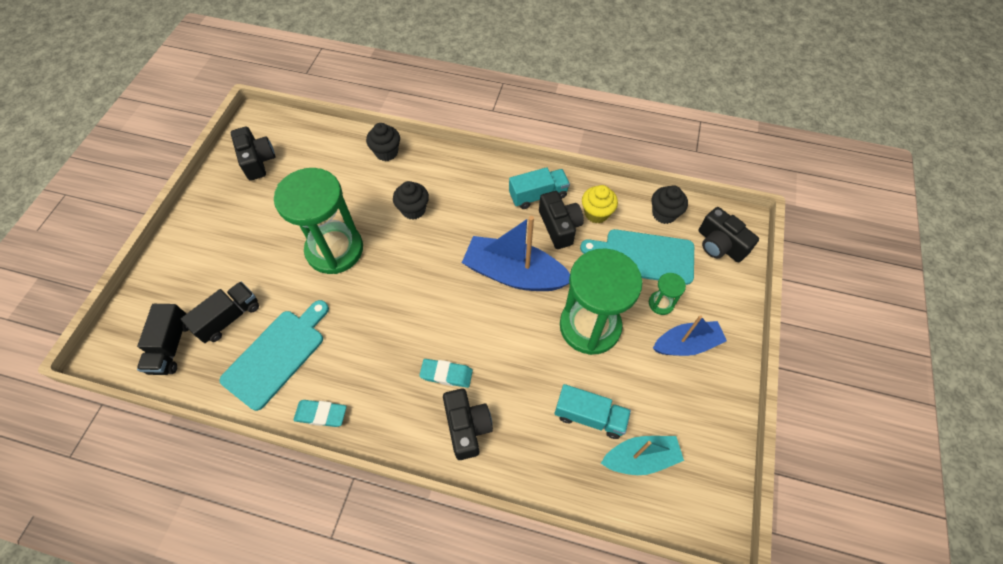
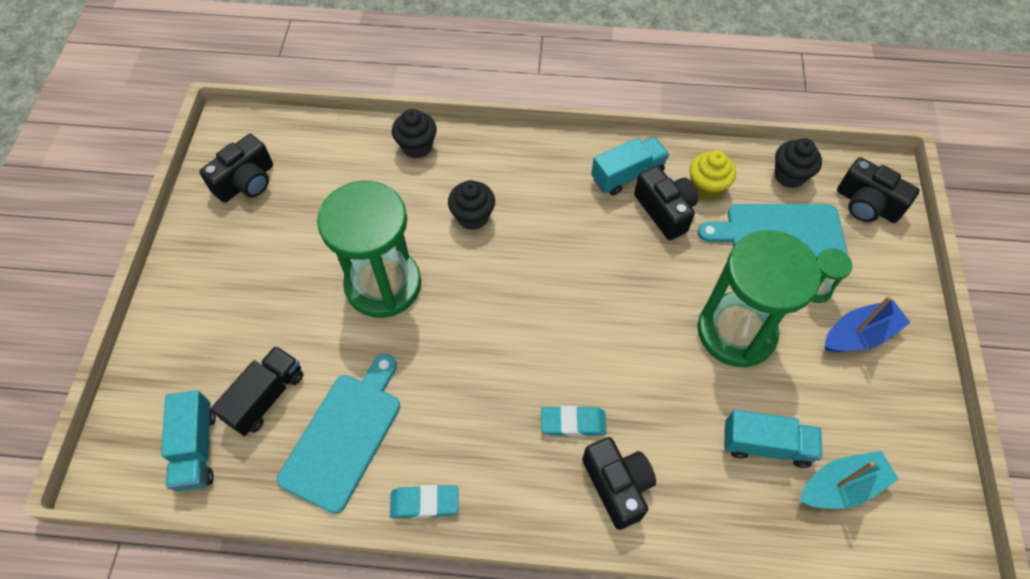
camera: 10 degrees left, 0 degrees up
(171, 346) = (196, 448): black truck -> turquoise truck
(257, 161) = (246, 182): black camera -> black camera turned 75 degrees clockwise
(514, 274) = (624, 280): blue boat -> none

